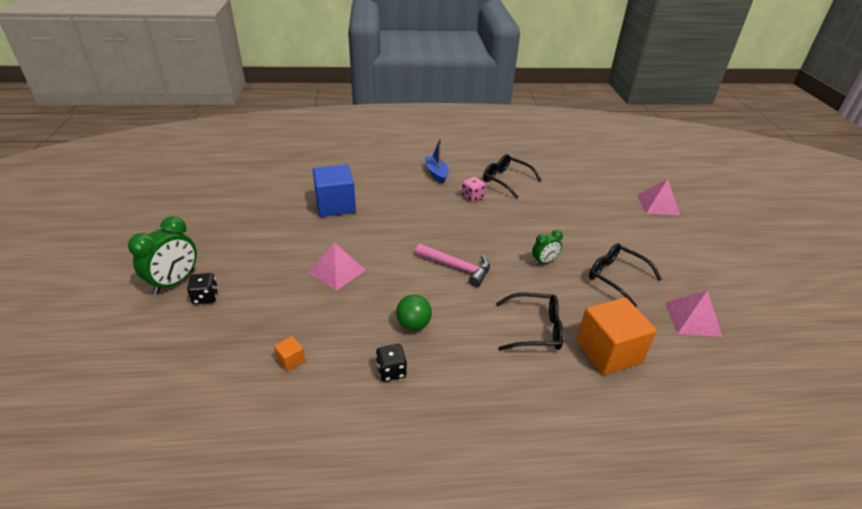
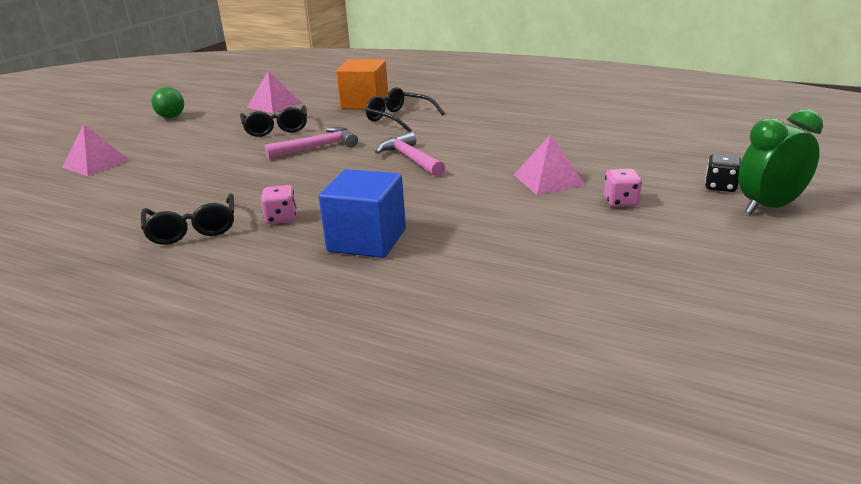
camera: 145 degrees left, 10 degrees down
(279, 261) = (621, 202): none -> pink dice
(291, 360) = (624, 136): orange cube -> none
(335, 205) = (501, 253): blue cube -> blue cube (367, 240)
(391, 371) = (540, 120): black dice -> none
(413, 324) = (498, 135): green ball -> green ball (171, 117)
(436, 173) = (274, 267): blue boat -> none
(544, 261) = (317, 147): green clock -> pink hammer

